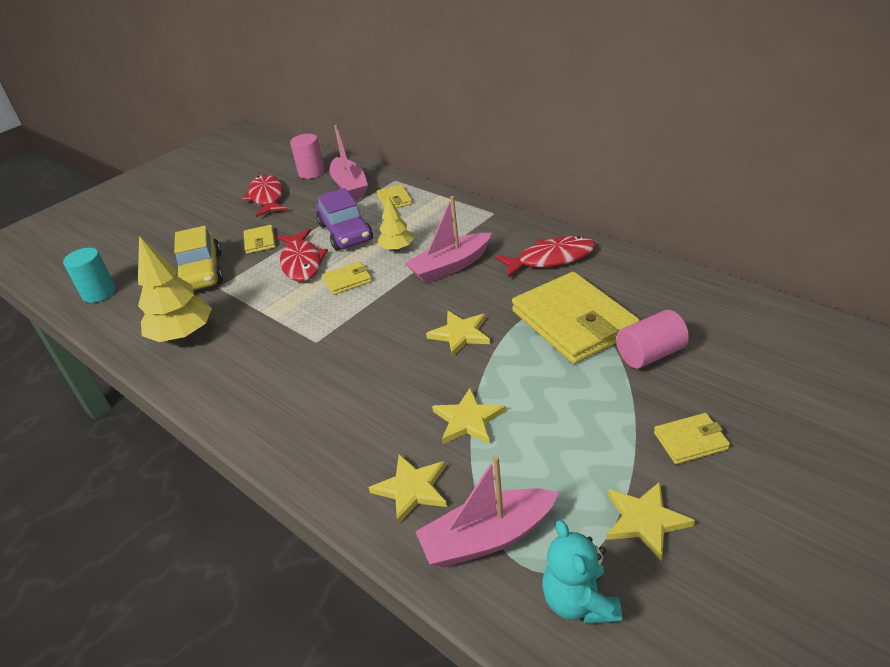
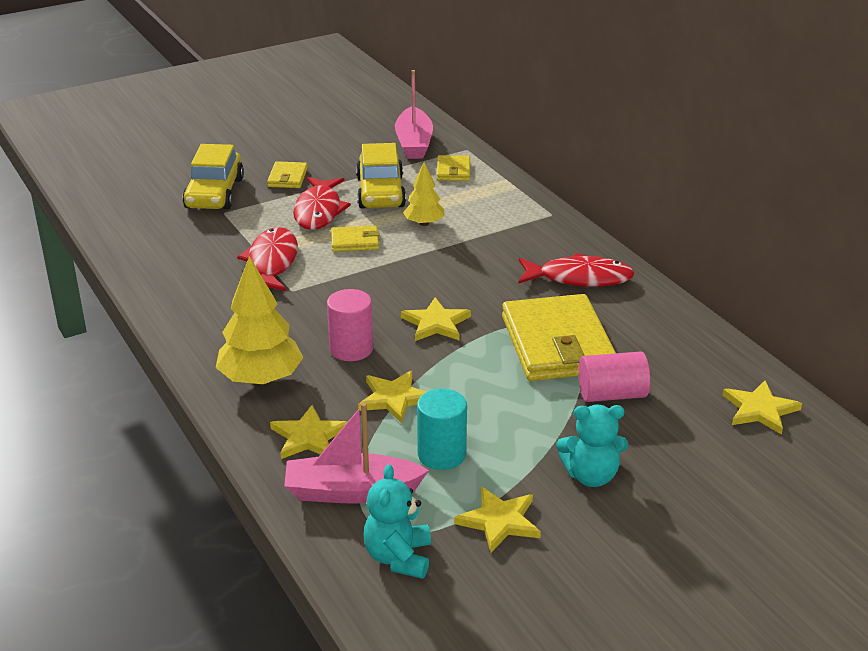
camera: 15 degrees right, 5 degrees down
(99, 293) = (106, 187): turquoise cylinder -> turquoise cylinder (441, 454)
(183, 335) = (169, 249): yellow tree -> yellow tree (261, 379)
(267, 197) = (318, 132): red fish -> red fish (271, 262)
(311, 173) = (381, 117): pink cylinder -> pink cylinder (351, 349)
(345, 233) = (380, 192): purple car -> yellow car
(450, 266) = (468, 256): pink boat -> none
(690, 441) = (591, 476): yellow wallet -> turquoise teddy bear
(775, 330) = (760, 410): none -> yellow star

